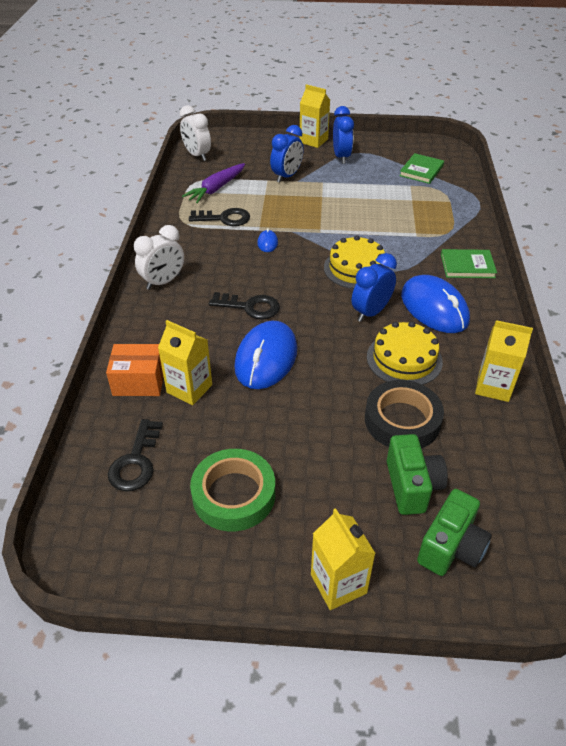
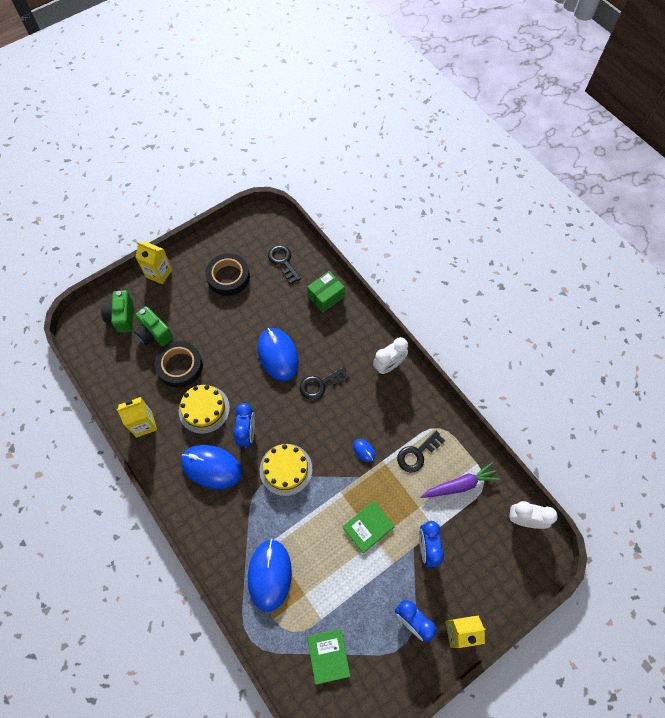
camera: 140 degrees right, 20 degrees up
(139, 381) = (326, 296): orange box -> green box
(163, 282) = (388, 366): white clock -> white clock turned 135 degrees counterclockwise
(189, 388) = (298, 310): yellow carton -> none
(216, 189) = (460, 485): purple carrot -> purple carrot turned 75 degrees clockwise
(234, 495) = (228, 277): green tape -> black tape
(433, 221) = (269, 575): none -> blue mouse
(467, 266) = (213, 532): green book -> green book (368, 527)

